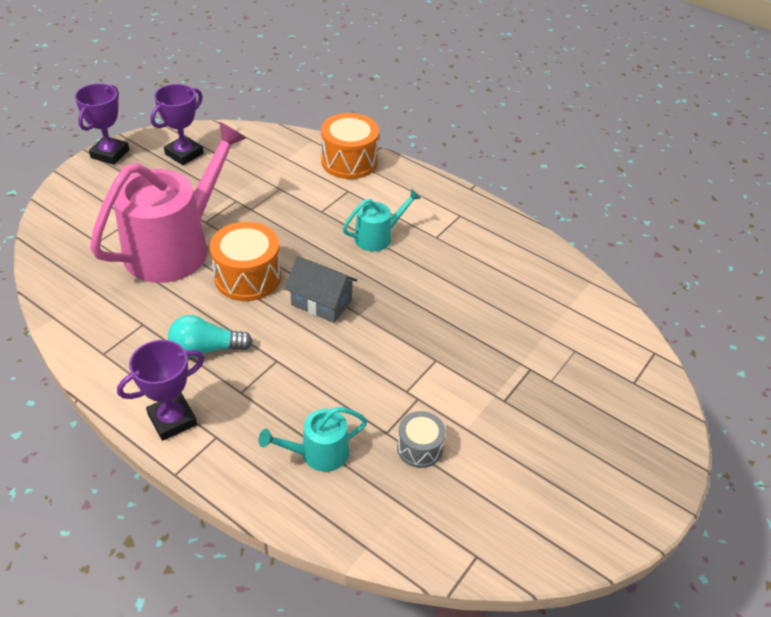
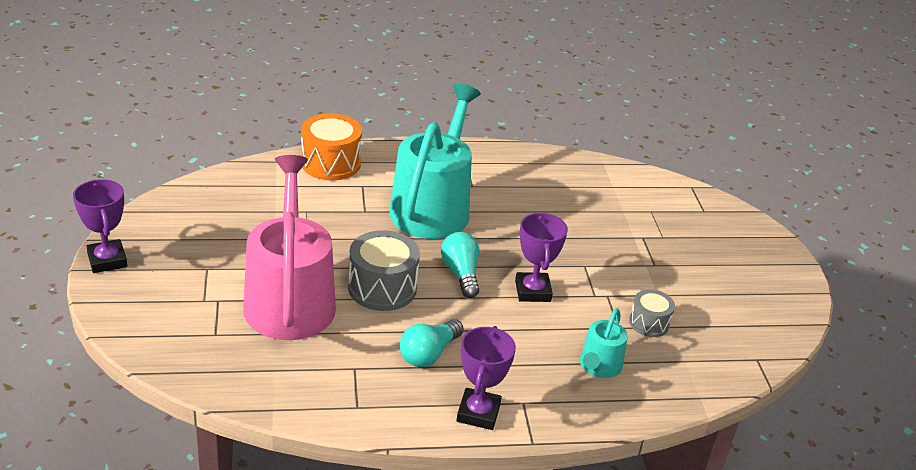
camera: 45 degrees left, 10 degrees down
(184, 154) = (180, 225): purple trophy -> purple trophy (532, 291)
(248, 277) = (382, 288): orange drum -> grey drum
(321, 302) = (461, 274): grey house -> turquoise light bulb
(377, 237) = (433, 207): turquoise watering can -> turquoise watering can, size x2.15

